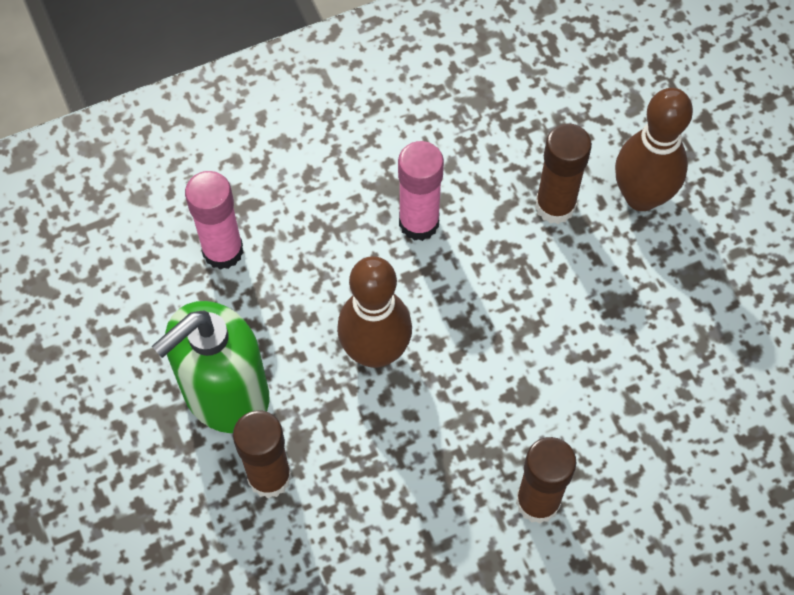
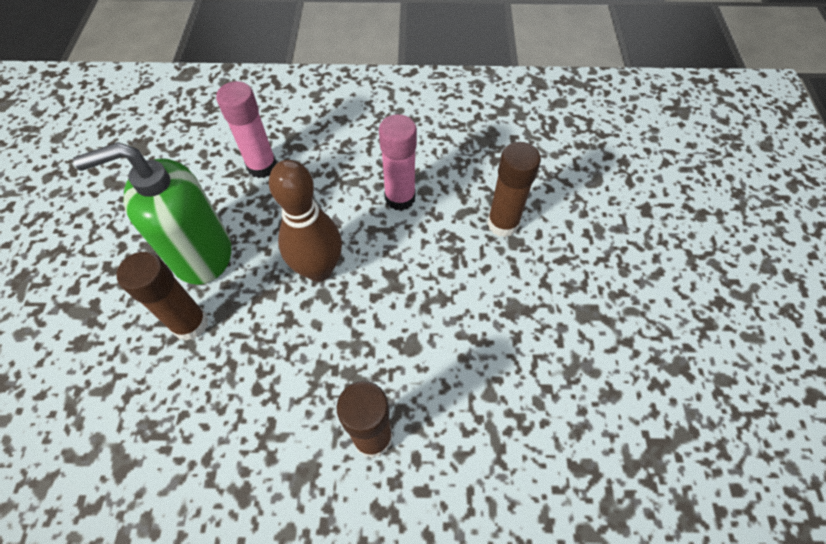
camera: 25 degrees right, 5 degrees down
(641, 196) = (571, 241): brown bowling pin -> none

